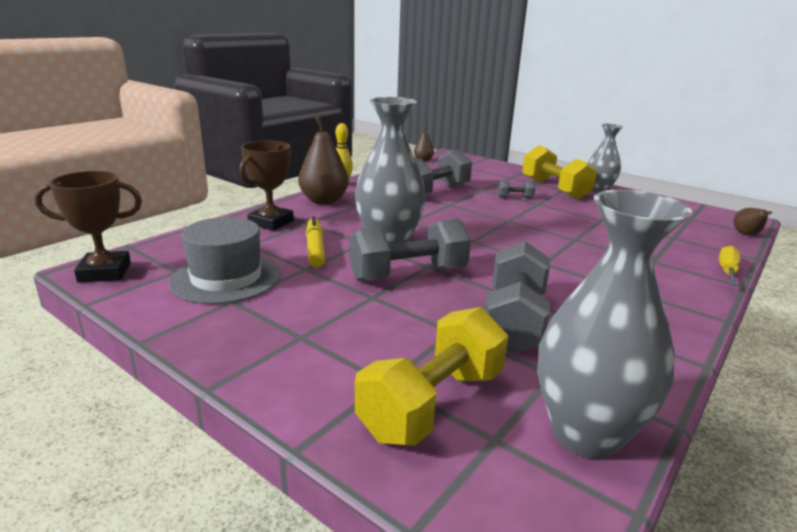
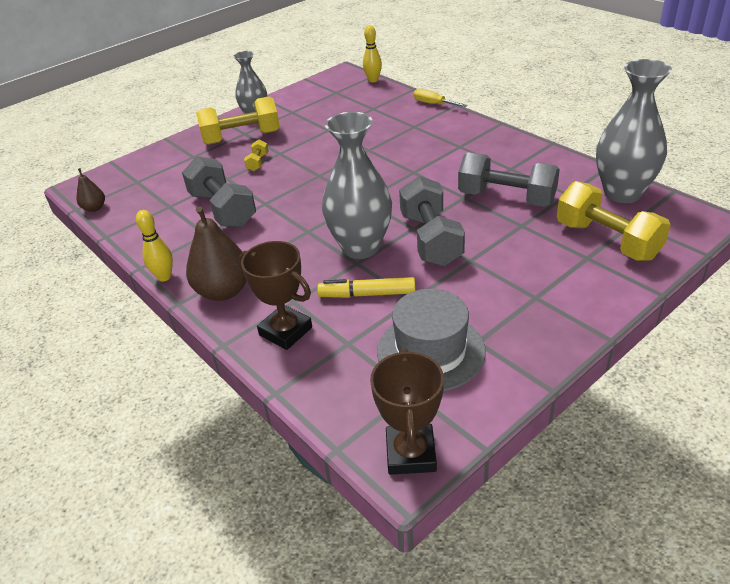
camera: 75 degrees left, 15 degrees up
(515, 197) = (258, 163): grey dumbbell -> yellow dumbbell
(746, 235) = (373, 80): brown pear -> yellow bowling pin

